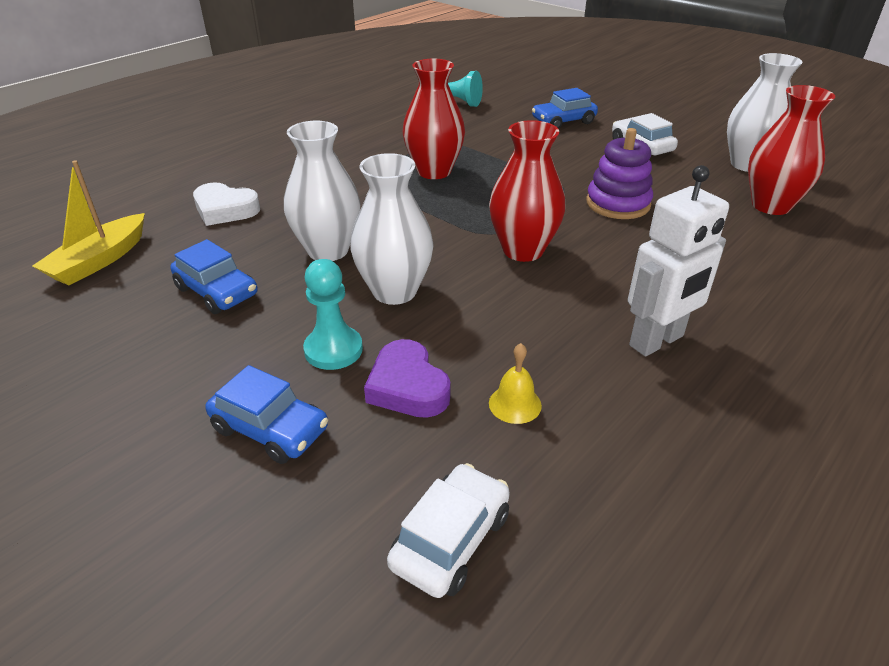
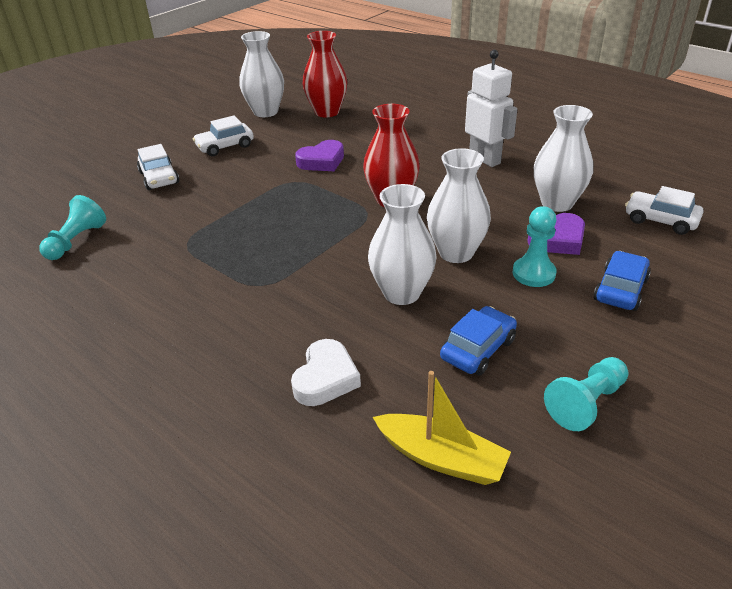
camera: 90 degrees left, 0 degrees up
(97, 354) = (586, 403): none -> turquoise pawn
(434, 171) = (253, 245): red vase -> none
(515, 404) = (557, 203): yellow bell -> white vase
(563, 121) = (159, 178): blue car -> white car
(618, 204) = (322, 161): purple stacking toy -> purple heart

